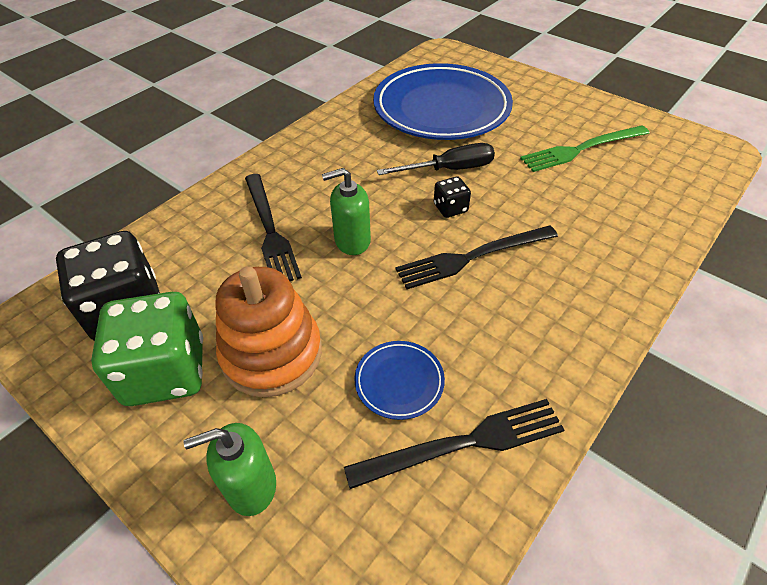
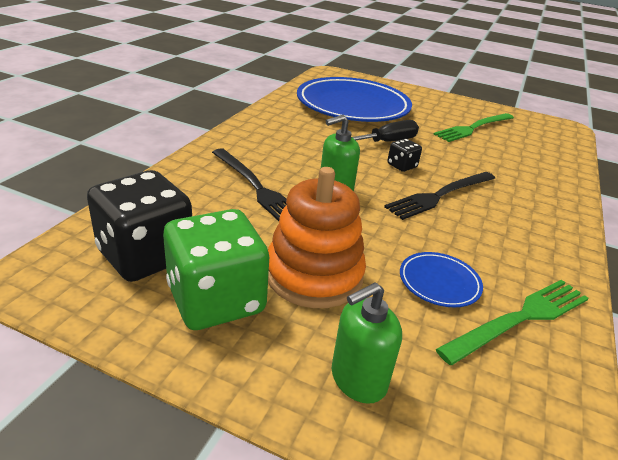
camera: 20 degrees left, 15 degrees down
(463, 443) = (520, 319): black fork -> green fork

